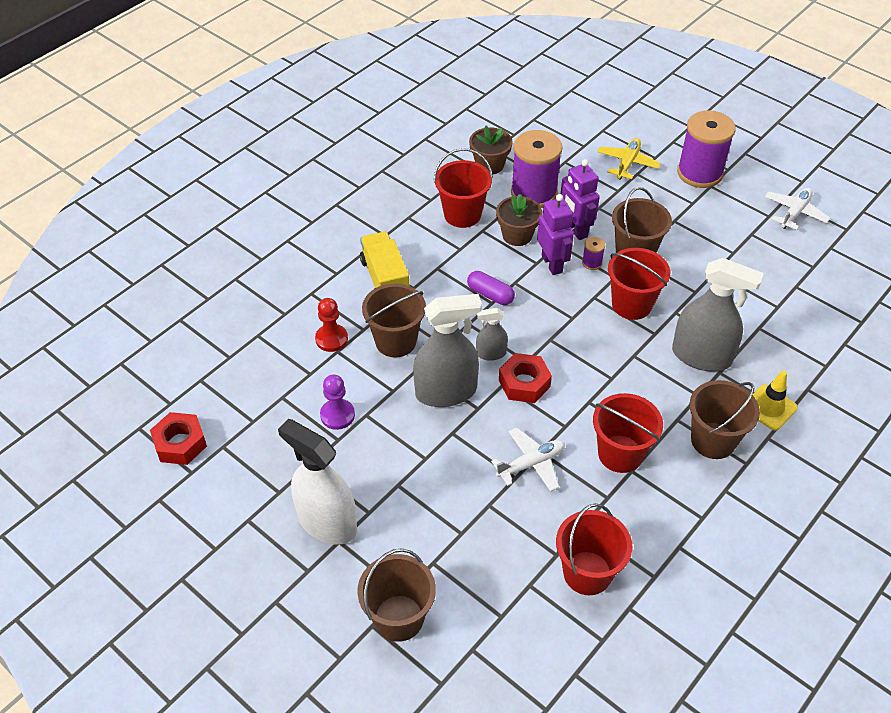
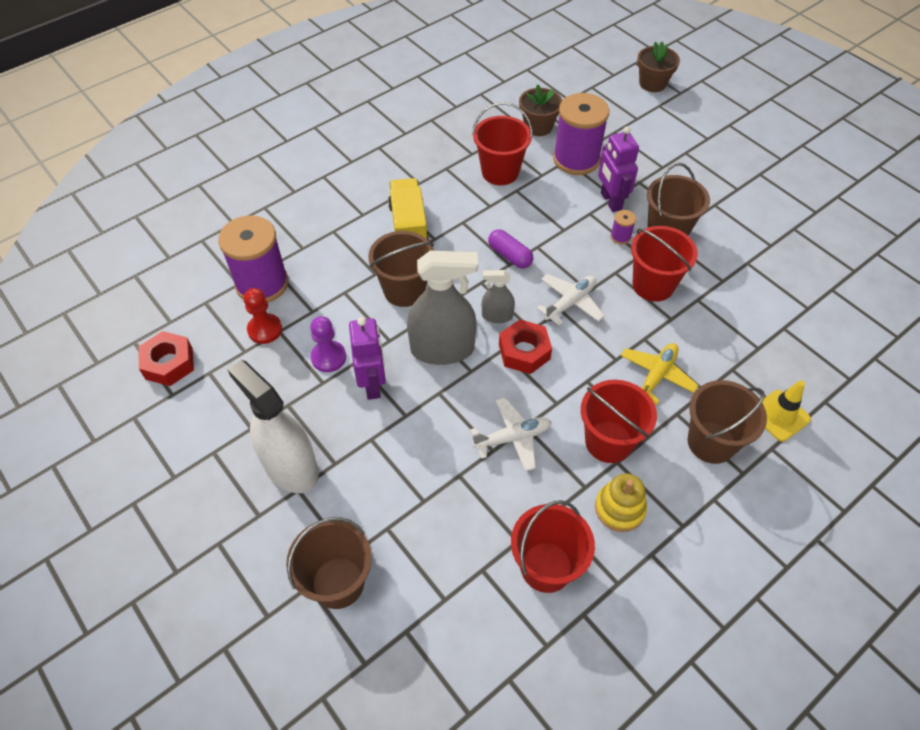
camera: 10 degrees right, 5 degrees up
(331, 339) = (342, 279): red pawn -> red pawn (265, 329)
(517, 235) = (550, 199): brown flower pot -> brown flower pot (652, 83)
(552, 264) = (579, 233): purple robot -> purple robot (373, 384)
(627, 163) = (677, 141): yellow plane -> yellow plane (656, 376)
(642, 511) = (619, 508): none -> yellow stacking toy
(699, 173) = (751, 159): purple spool -> purple spool (262, 284)
(701, 356) = (716, 349): grey spray bottle -> none
(794, 213) = (844, 212): white plane -> white plane (570, 303)

